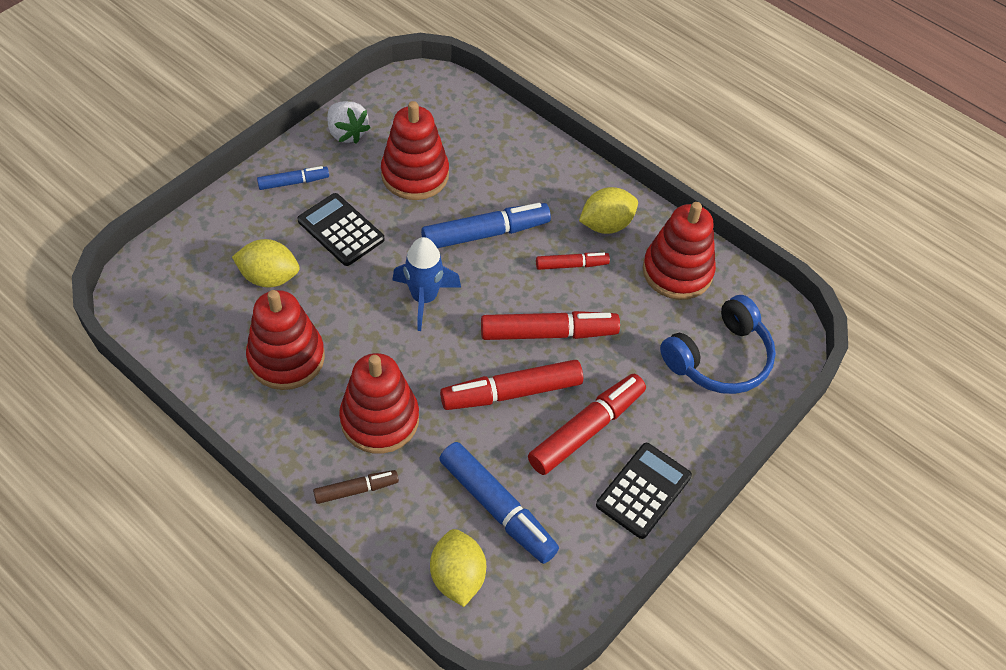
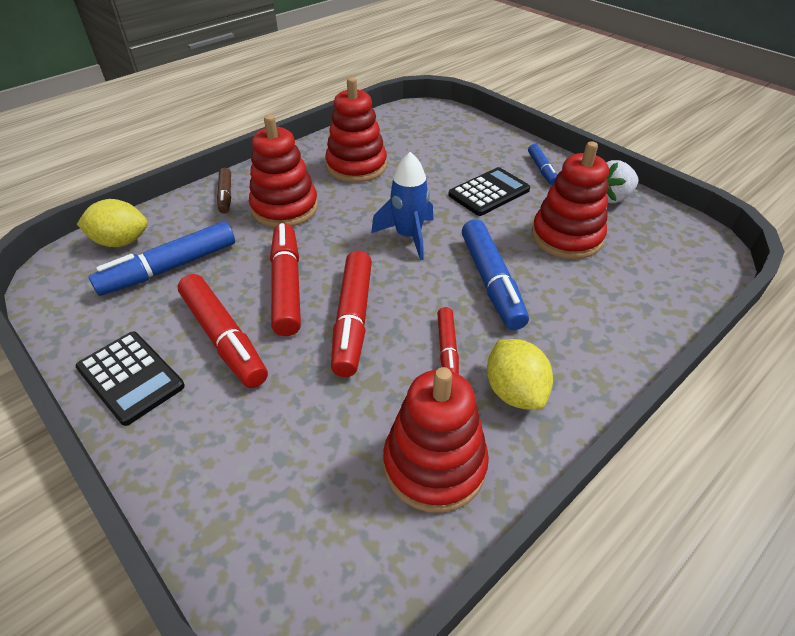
camera: 100 degrees right, 10 degrees down
(269, 277) = (436, 159): yellow lemon -> none
(720, 358) = (278, 493): blue headphones -> none

